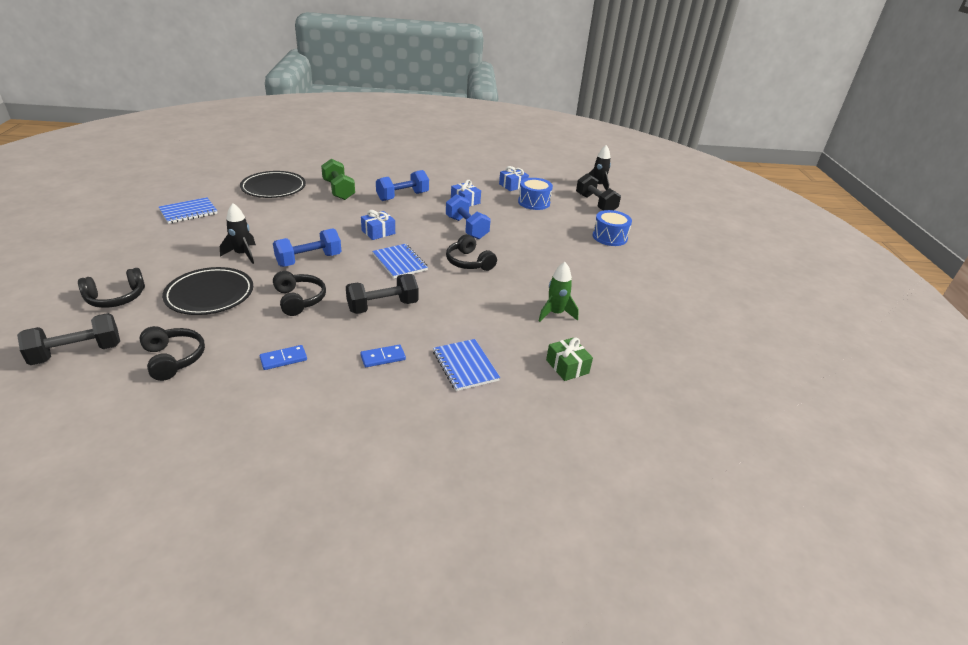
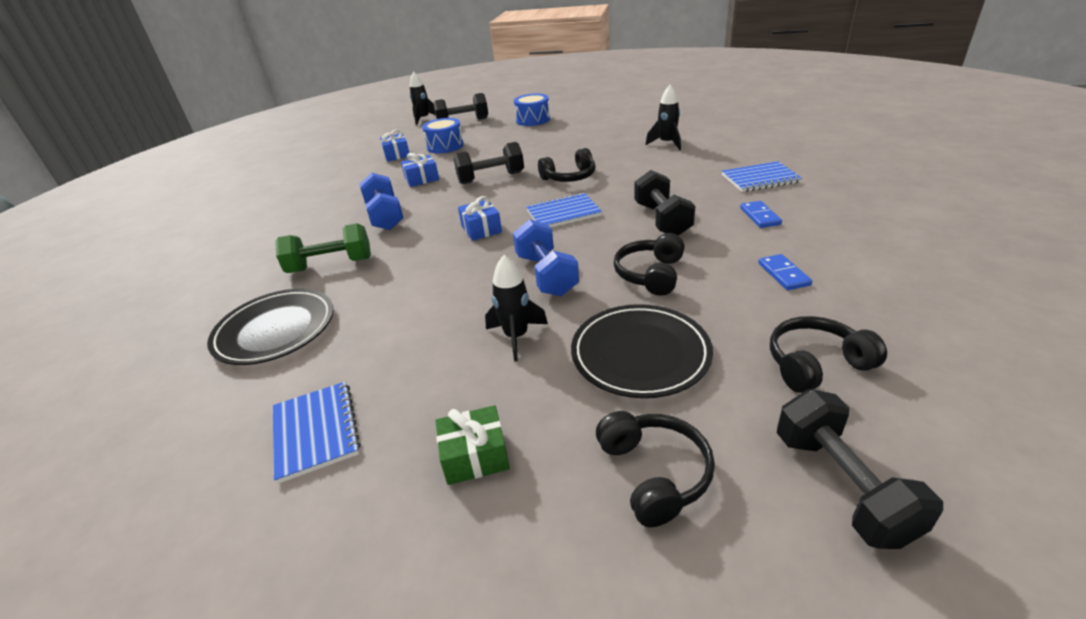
camera: 70 degrees left, 0 degrees up
(299, 300) = (651, 274): black headphones -> black headphones turned 60 degrees counterclockwise
(466, 228) = (491, 178): blue dumbbell -> black dumbbell
(555, 314) = (667, 143): green rocket -> black rocket
(567, 366) = (746, 142): green gift -> green gift (475, 456)

